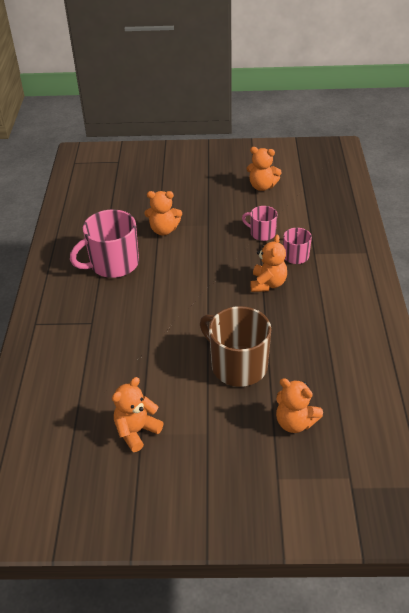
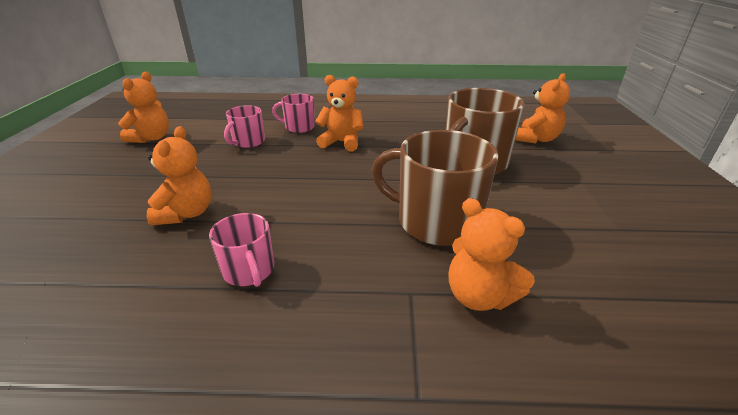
camera: 90 degrees left, 10 degrees down
(113, 264) = (249, 271): pink mug -> pink mug, size x0.54
(136, 431) = (617, 232): orange teddy bear -> orange teddy bear (479, 296)
(153, 336) = (436, 221): none -> brown mug

